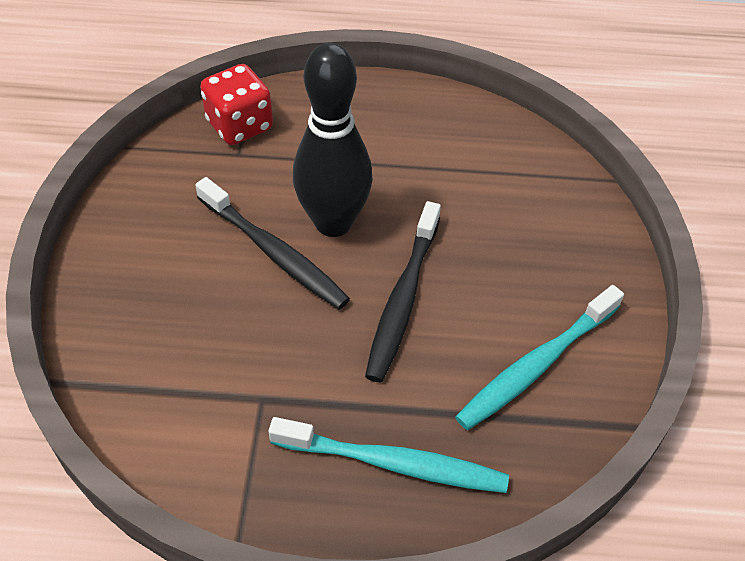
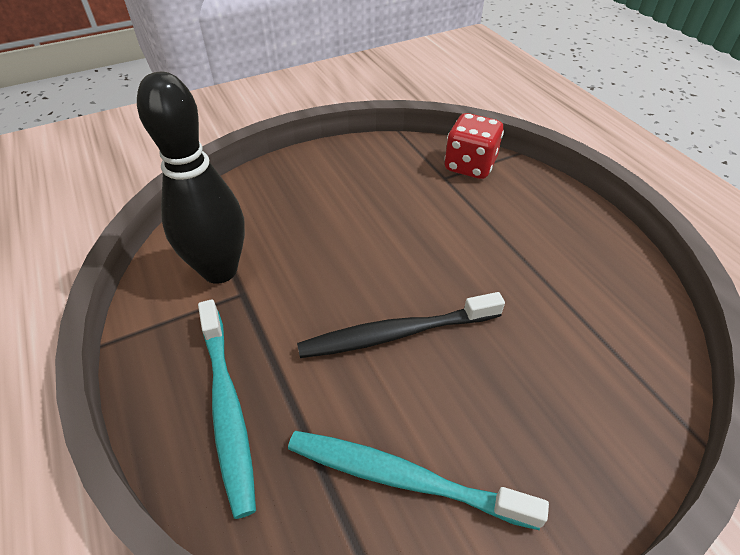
camera: 60 degrees right, 5 degrees down
(274, 252) = (376, 236): black toothbrush -> none
(333, 222) = (433, 254): black bowling pin -> black bowling pin (220, 270)

